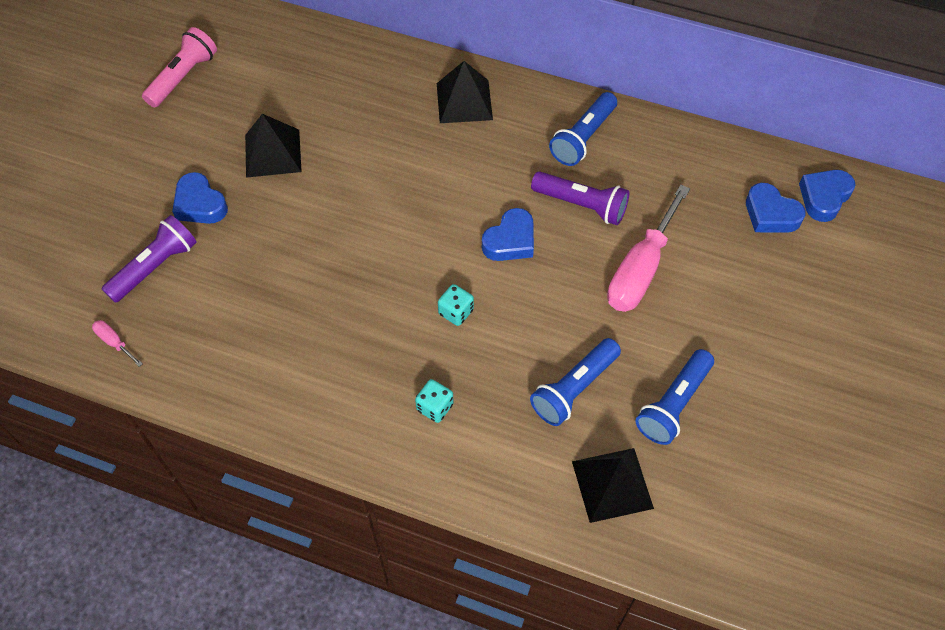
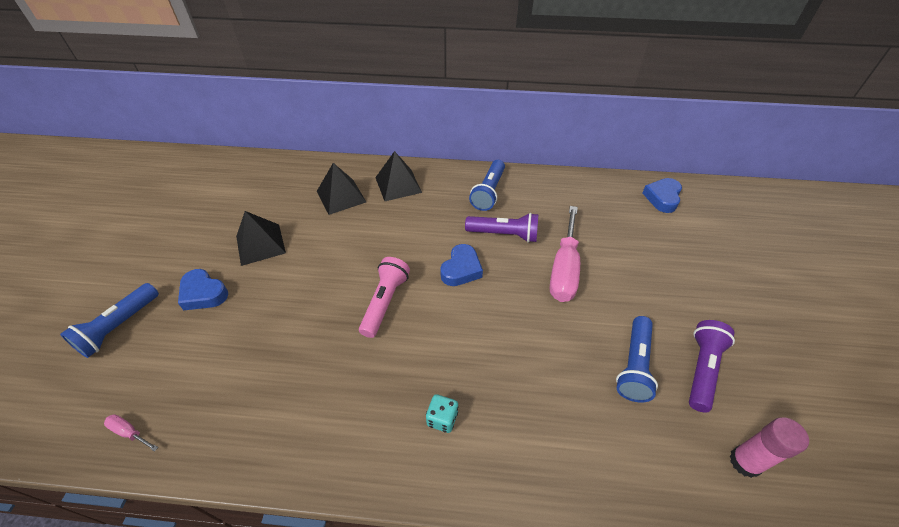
camera: 15 degrees left, 10 degrees down
(155, 267) = (166, 353): purple flashlight -> purple flashlight (701, 369)
(183, 77) = (181, 206): pink flashlight -> pink flashlight (385, 302)
(456, 312) = (436, 332): turquoise dice -> none
(574, 389) = (552, 372): blue flashlight -> blue flashlight (119, 326)
(612, 484) = (617, 450): black pyramid -> black pyramid (341, 196)
(747, 531) = (745, 462): none -> pink glue stick
(770, 214) = (634, 215): blue heart -> none

